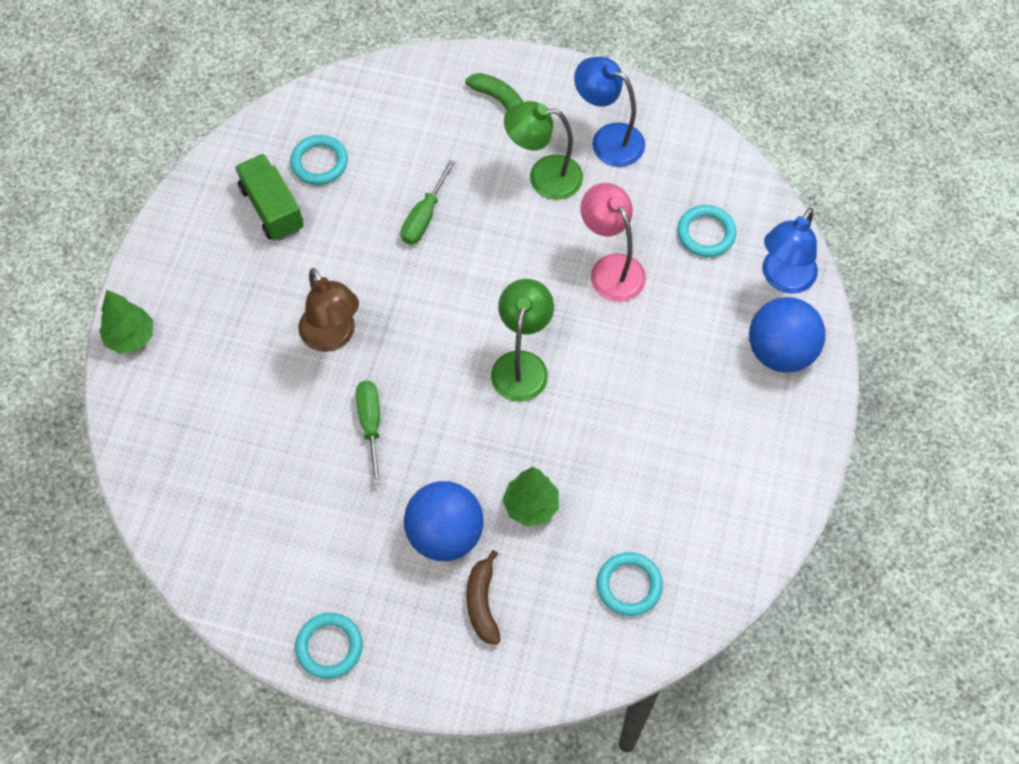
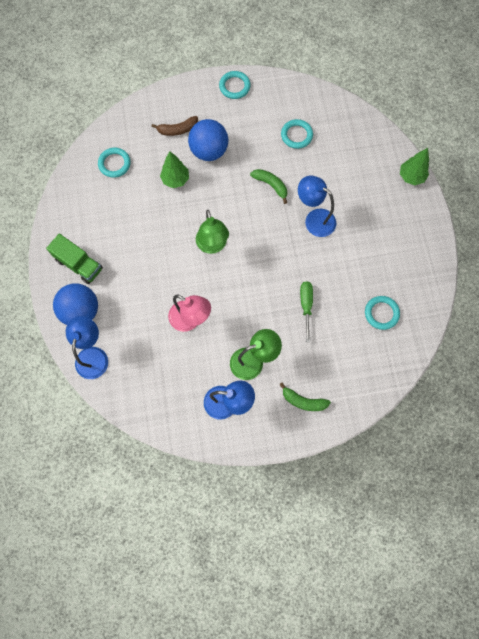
camera: 155 degrees right, 10 degrees up
(272, 208) = (389, 274): green truck -> green truck (79, 264)
(332, 337) = (314, 219): brown lamp -> blue lamp
(370, 424) = (271, 185): green screwdriver -> green banana
(482, 603) = (177, 130): brown banana -> brown banana turned 105 degrees clockwise
(706, 233) = (146, 365): turquoise ring -> turquoise ring (296, 135)

